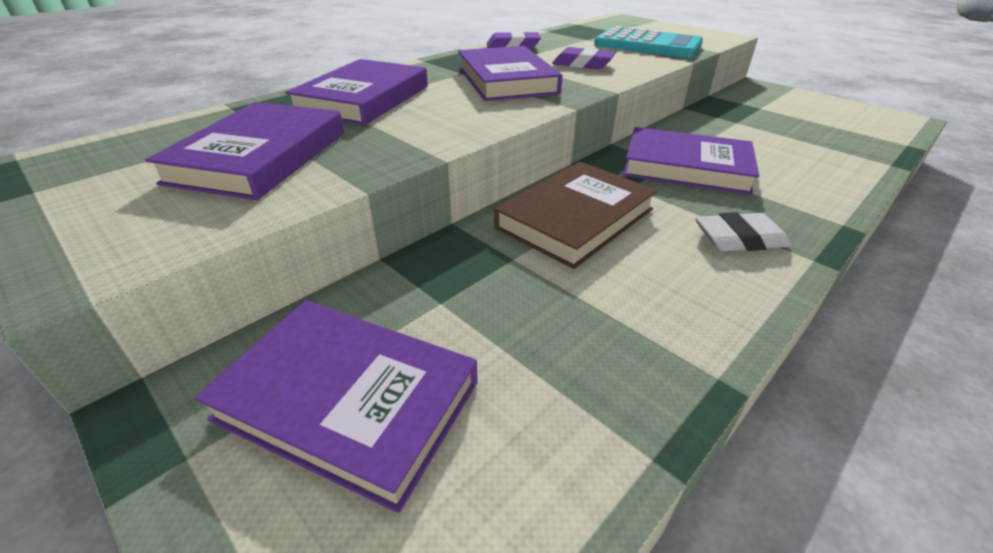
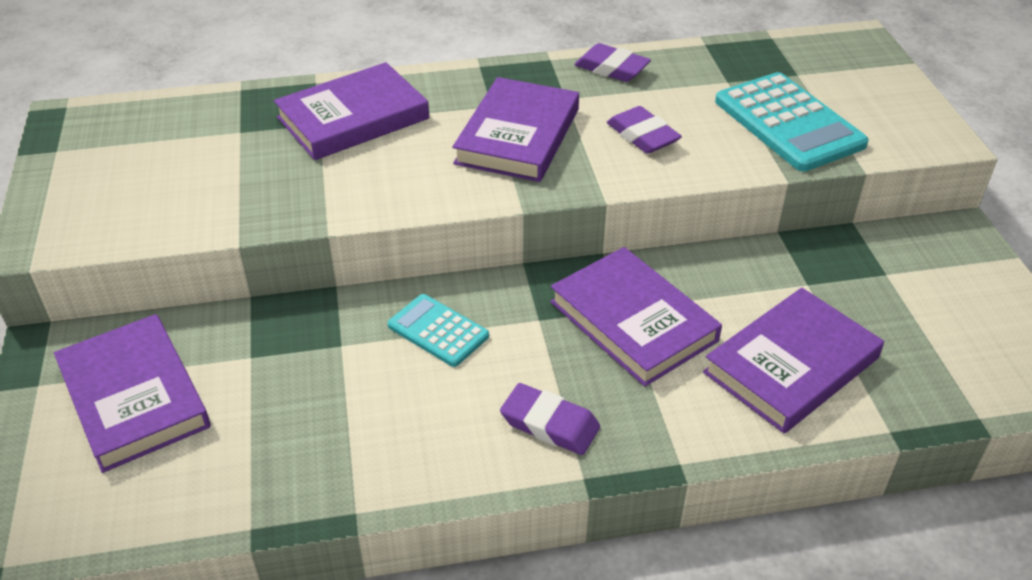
camera: 35 degrees right, 5 degrees up
(260, 157) = (207, 171): purple book -> purple book (791, 365)
(575, 218) = (438, 331): brown book -> turquoise calculator
(739, 239) = (550, 424): white eraser -> purple eraser

